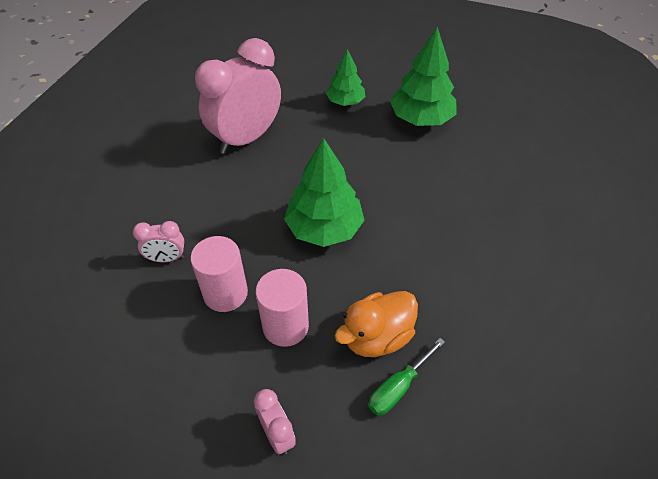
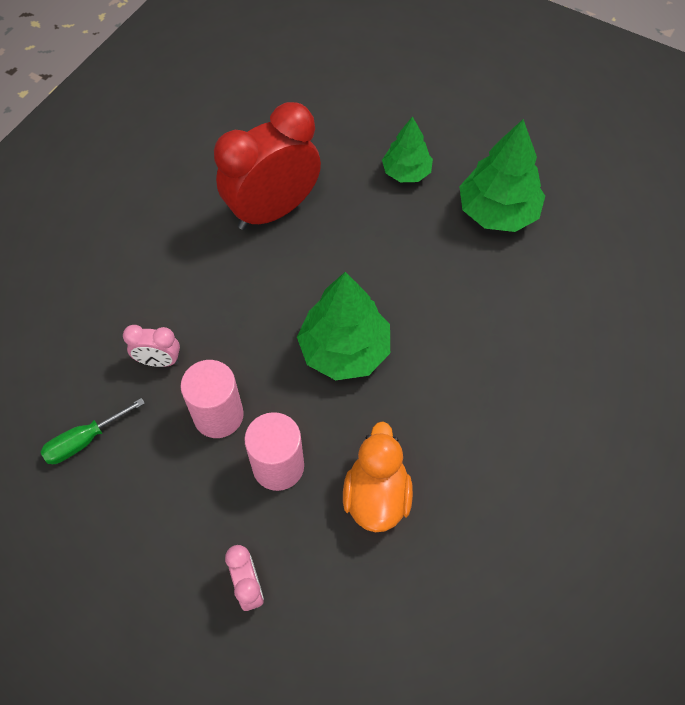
camera: 10 degrees right, 10 degrees up
(246, 138) = (273, 210): pink clock -> red clock
(377, 337) = (376, 496): orange duck -> orange duck turned 120 degrees clockwise
(399, 387) = (387, 558): green screwdriver -> green screwdriver (85, 440)

